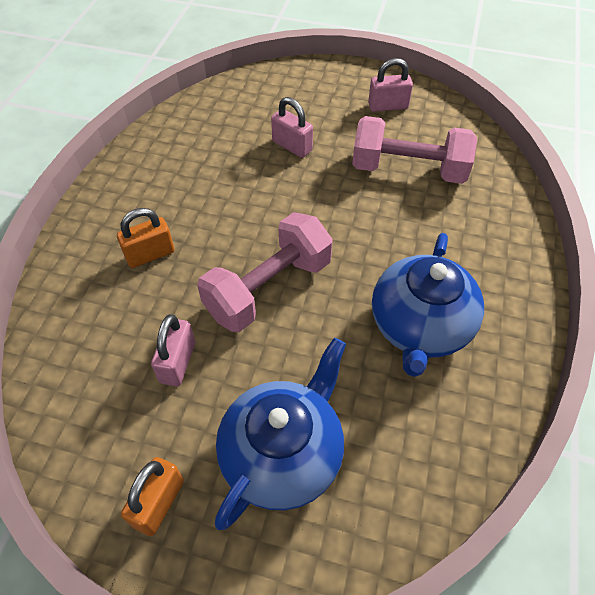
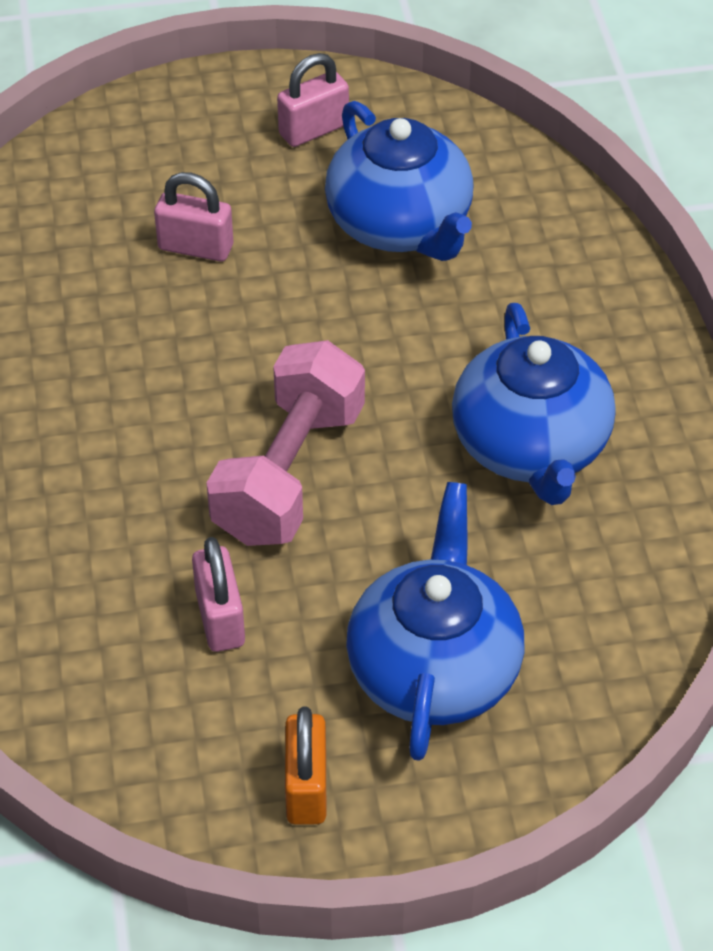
camera: 25 degrees left, 5 degrees down
(150, 254) = (76, 490): orange padlock -> none
(408, 169) = (400, 225): pink dumbbell -> blue teapot

